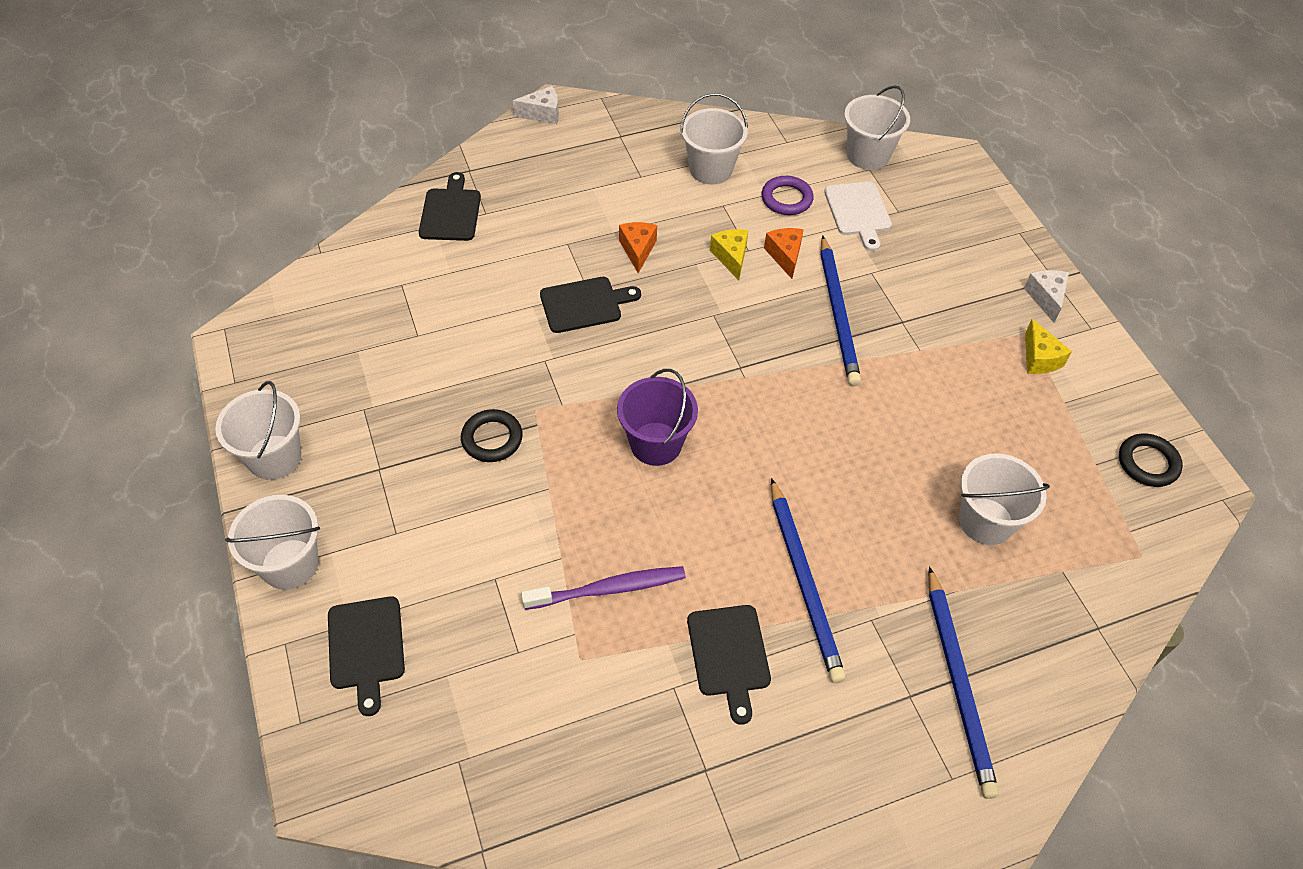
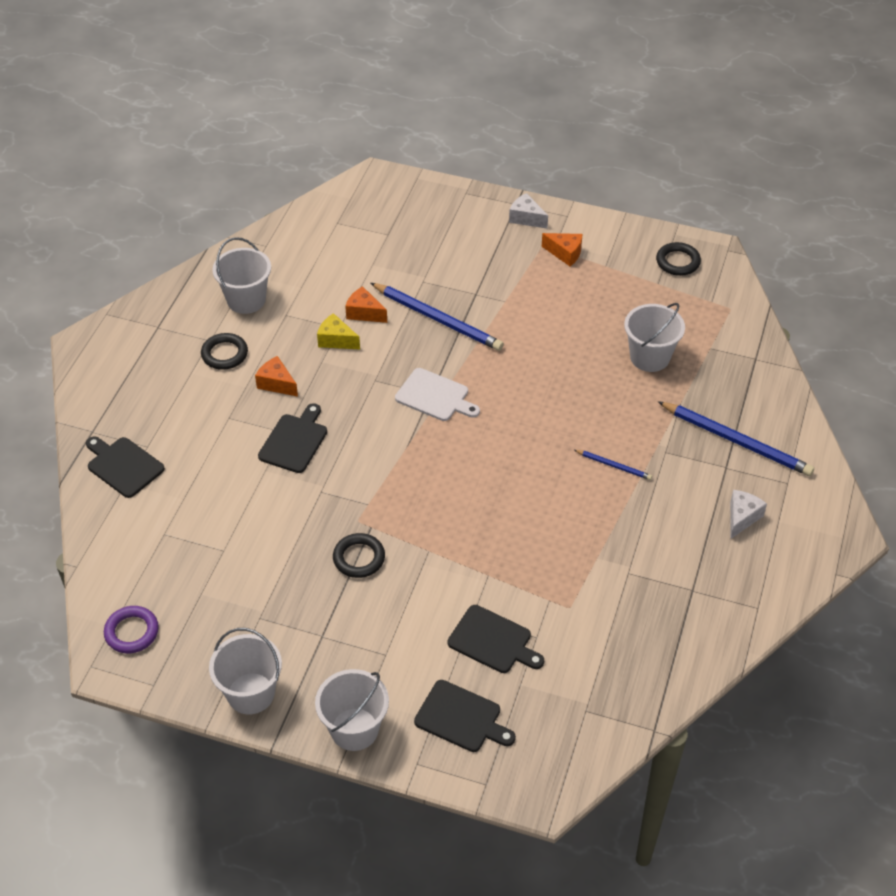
camera: 50 degrees left, 5 degrees down
(543, 114) = (83, 356): white cheese -> white cheese (742, 517)
(608, 589) = (533, 564): purple toothbrush -> none
(635, 195) = (224, 354): none -> black ring
(656, 444) = (448, 474): purple bucket -> none
(729, 655) = (630, 532): black cutting board -> black cutting board (493, 641)
(786, 199) = (316, 280): purple ring -> purple ring (132, 632)
(804, 581) = (613, 465): blue pencil -> blue pencil, size x0.48
(858, 212) = (367, 253): white cutting board -> white cutting board (435, 396)
(868, 155) = (324, 215): white bucket -> none
(1039, 358) = (565, 253): yellow cheese -> orange cheese

